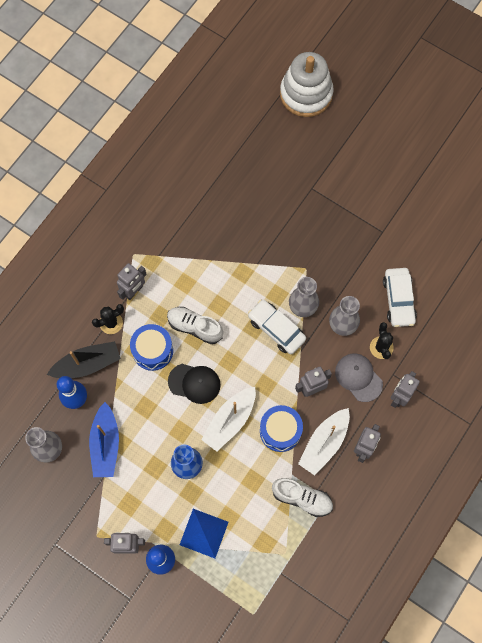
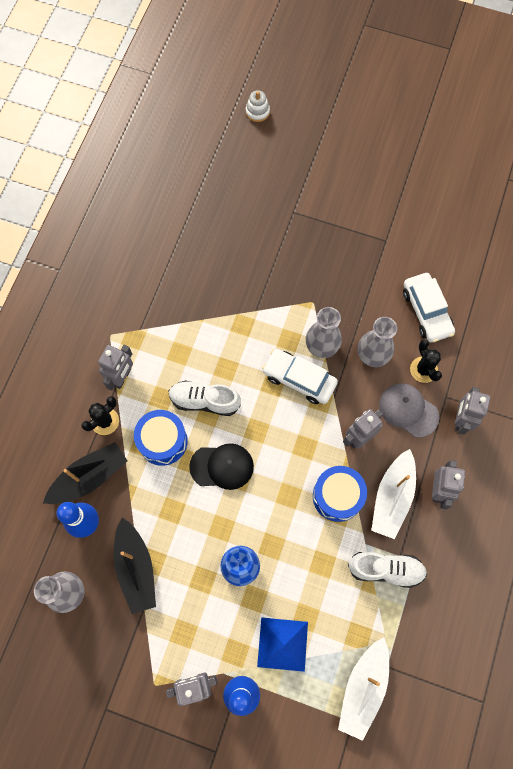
camera: 15 degrees left, 0 degrees up
(105, 444) = (136, 568): blue boat -> black boat
(230, 421) = (276, 500): white boat -> white boat (363, 688)
(306, 94) = (257, 112): white stacking toy -> white stacking toy, size x0.40

